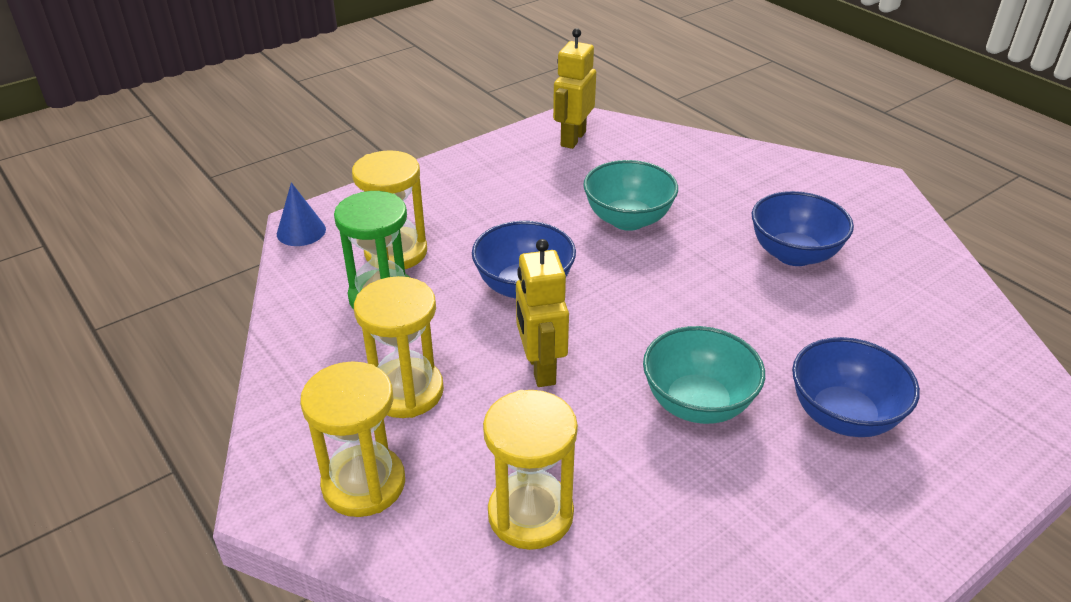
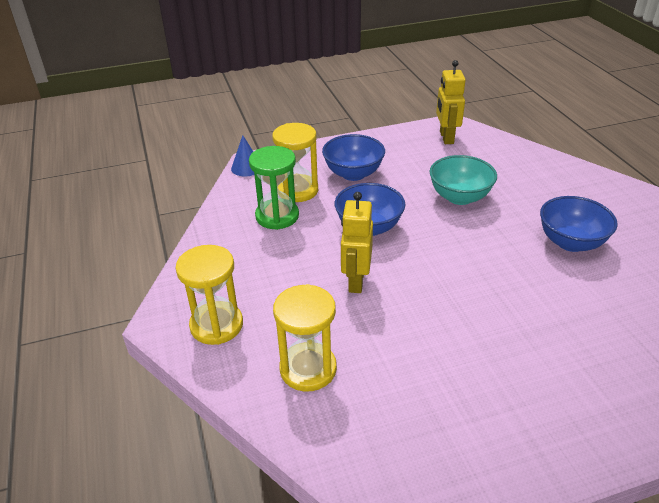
camera: 20 degrees right, 0 degrees up
(406, 391) = (266, 276): yellow hourglass -> none
(572, 139) = (446, 137): yellow robot -> yellow robot turned 45 degrees counterclockwise
(697, 403) = (451, 327): turquoise bowl -> none
(843, 416) = (554, 360): blue bowl -> blue bowl (353, 174)

